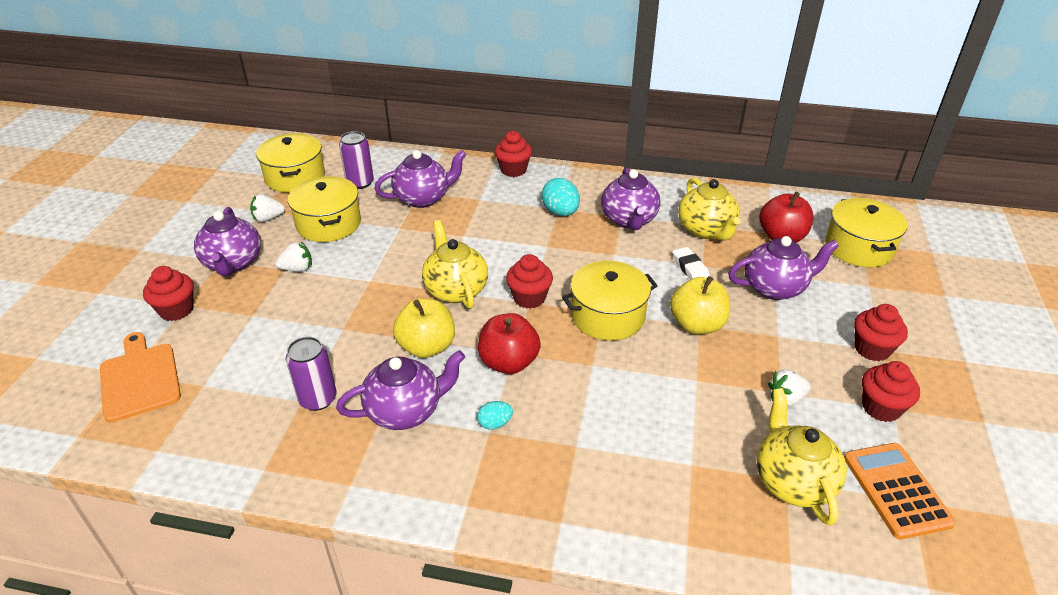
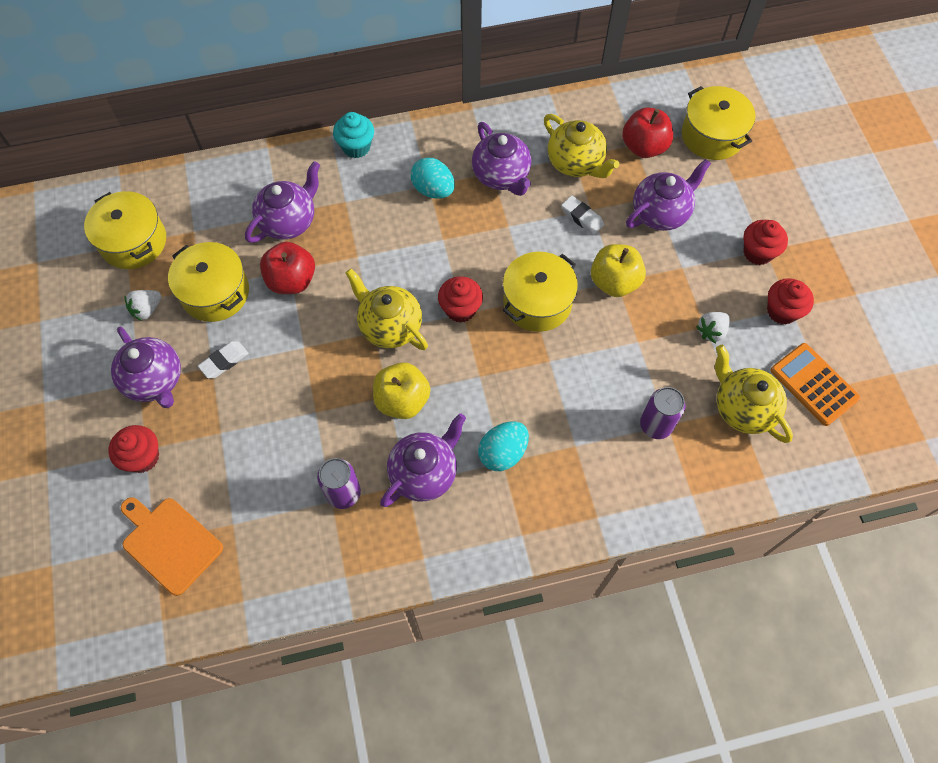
camera: 25 degrees left, 25 degrees up
(297, 269) = (224, 361): white strawberry -> white eraser
(360, 183) = (209, 224): purple can -> purple can (656, 425)
(495, 423) = (503, 453): turquoise egg -> turquoise egg, size x1.78
(508, 362) = (480, 387): red apple -> red apple (291, 280)
(513, 170) = (356, 147): red cupcake -> turquoise cupcake

